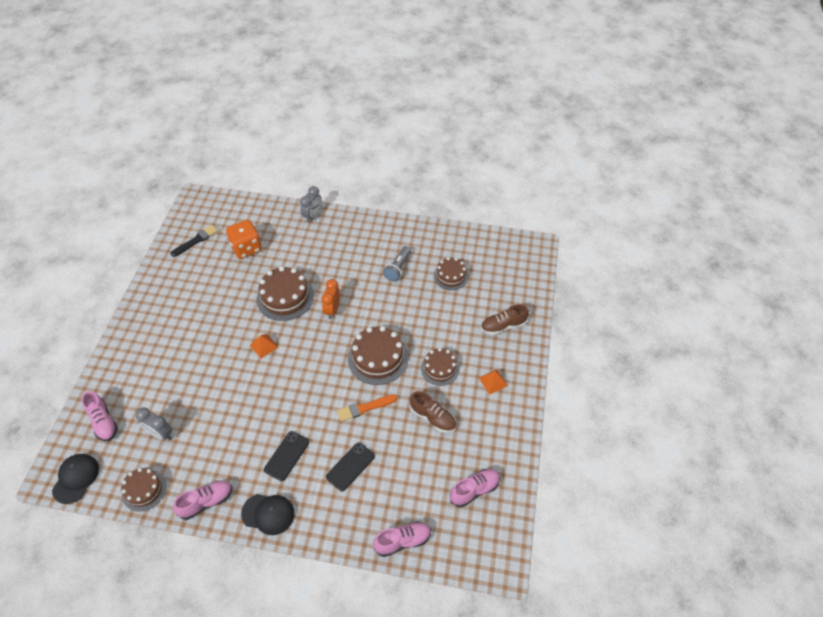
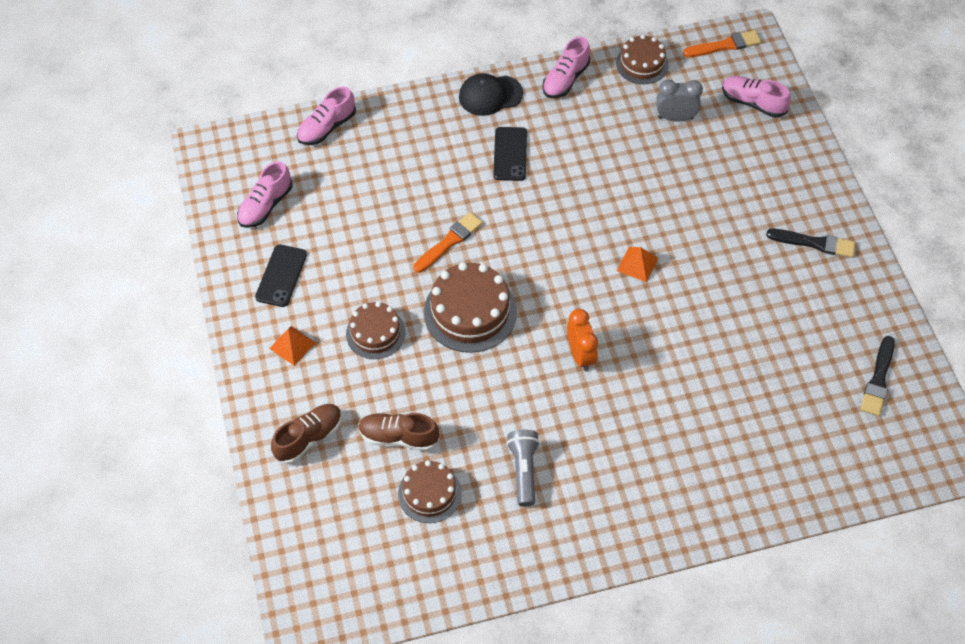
camera: 155 degrees right, 5 degrees up
(76, 478) = (724, 45): black cap -> orange brush
(158, 316) = (814, 243): none -> black brush
(246, 248) = (789, 401): orange dice -> none
(285, 297) = (663, 345): brown cake -> none
(312, 216) = (733, 513): grey clock -> none
(350, 466) = (427, 172): black phone -> black phone (281, 276)
(432, 417) = (354, 265): brown shoe -> brown shoe (398, 437)

